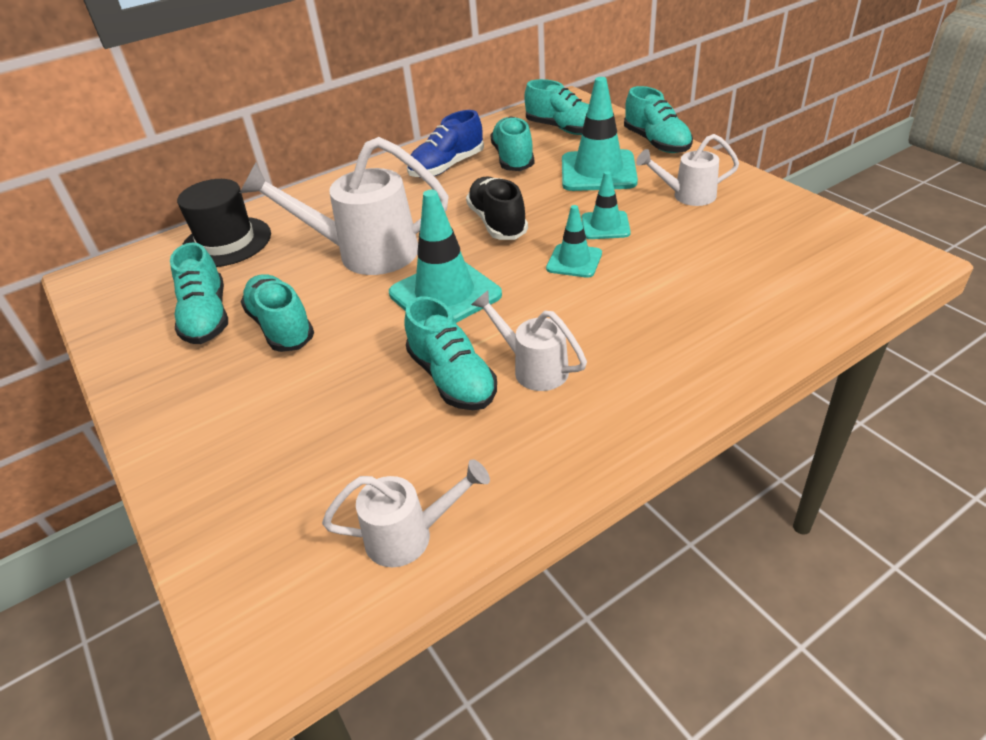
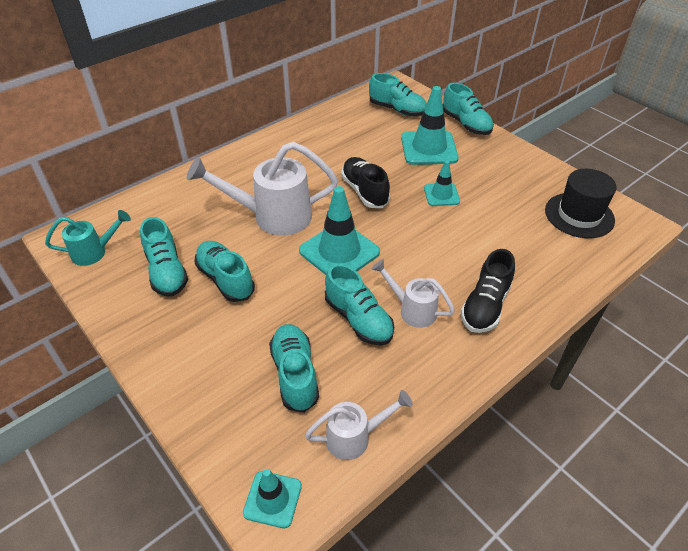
camera: 10 degrees left, 5 degrees up
(123, 294) = (95, 252): none -> turquoise watering can
(226, 242) = (164, 206): black hat -> black hat (579, 215)
(447, 167) = (317, 141): blue shoe -> none
(513, 158) = (365, 135): turquoise shoe -> turquoise shoe (295, 374)
(574, 261) = (425, 224): turquoise traffic cone -> turquoise traffic cone (272, 499)
(644, 364) = (485, 306): none -> black shoe
(686, 196) = (493, 170): white watering can -> none

